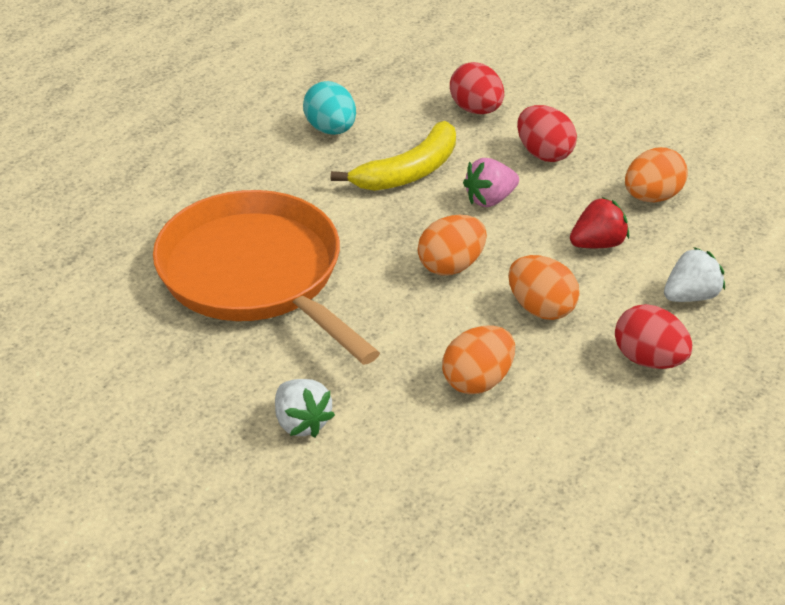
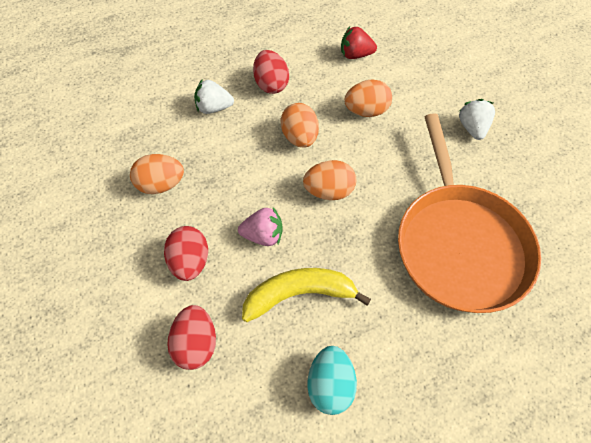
camera: 150 degrees left, 20 degrees up
(598, 244) = (229, 165): red strawberry -> red strawberry (355, 55)

